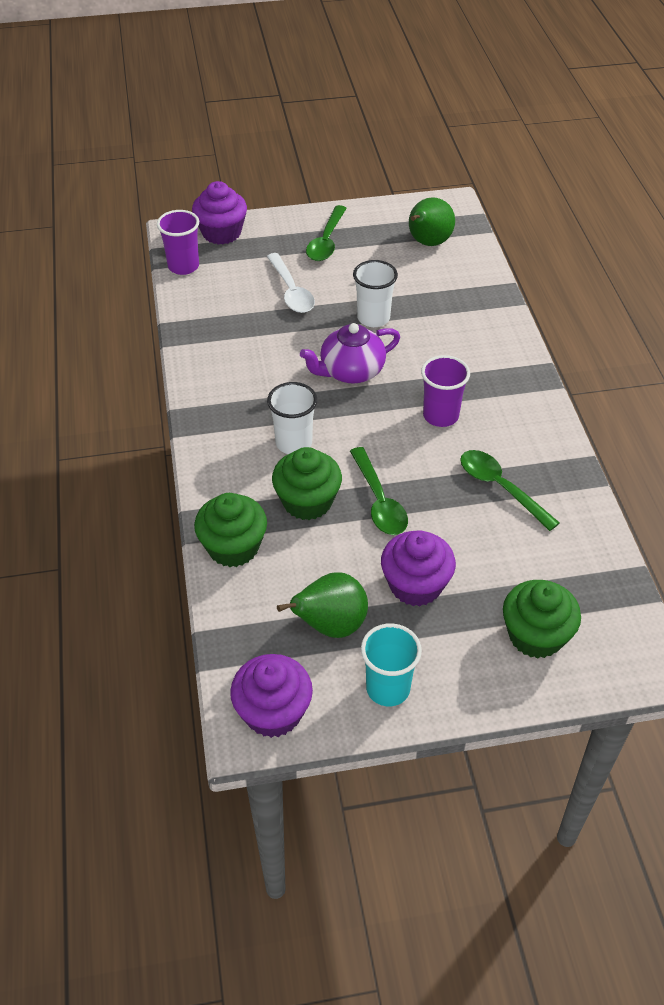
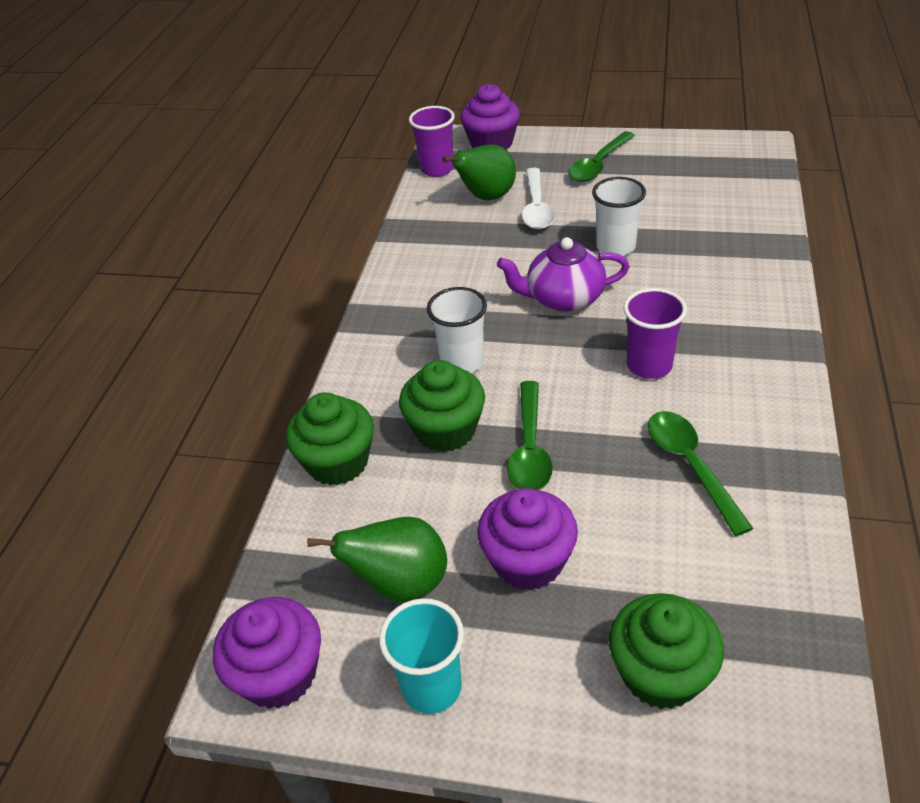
camera: 25 degrees right, 5 degrees down
(428, 243) = (714, 180): green pear -> green pear (486, 197)

